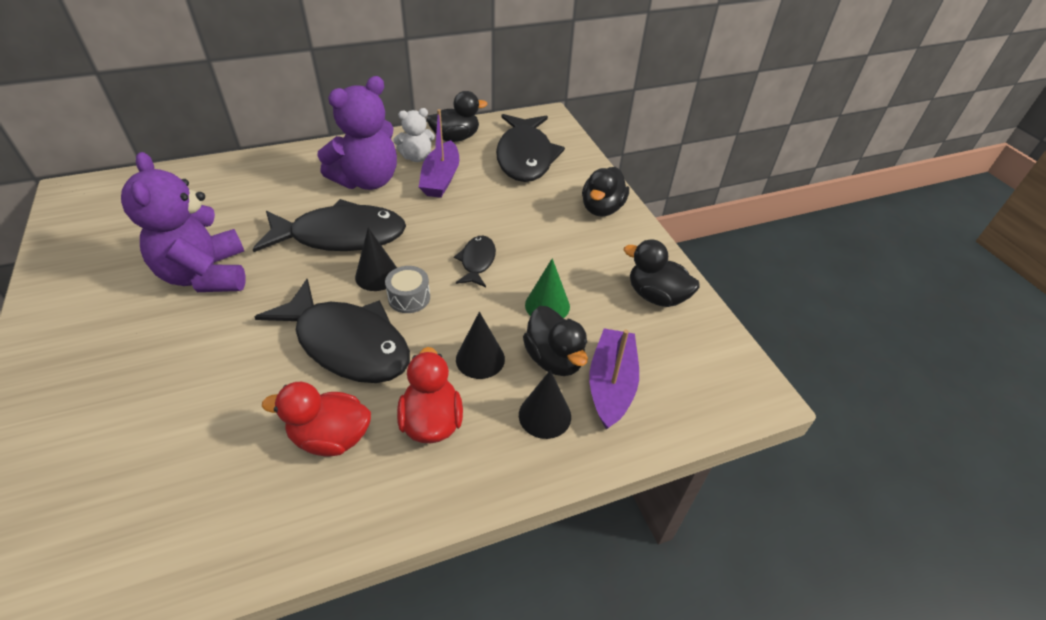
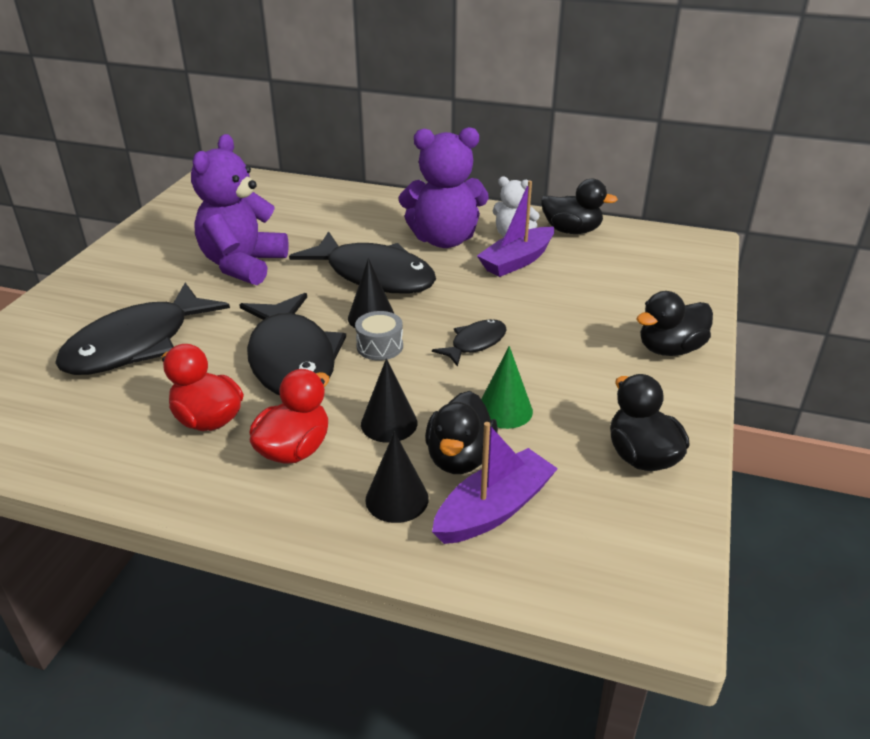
camera: 40 degrees right, 10 degrees down
(525, 157) = (631, 271): black fish -> black fish (137, 344)

